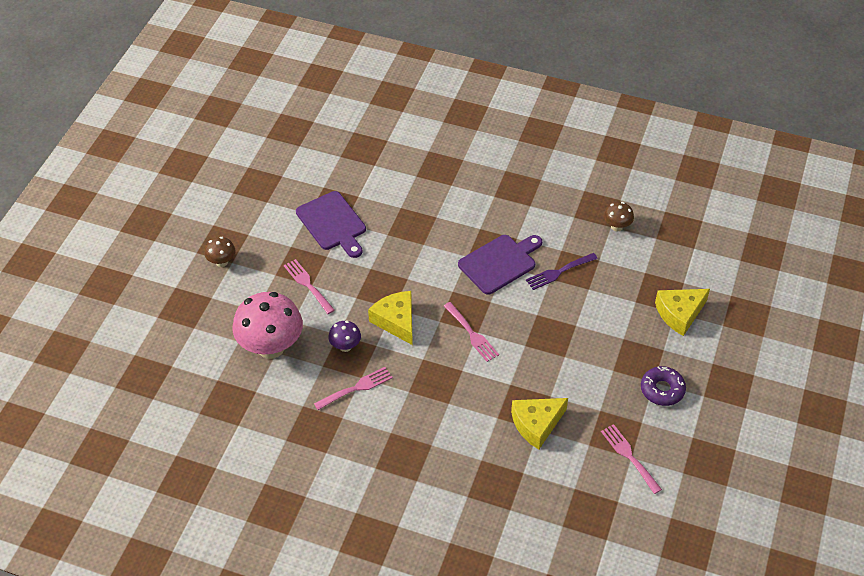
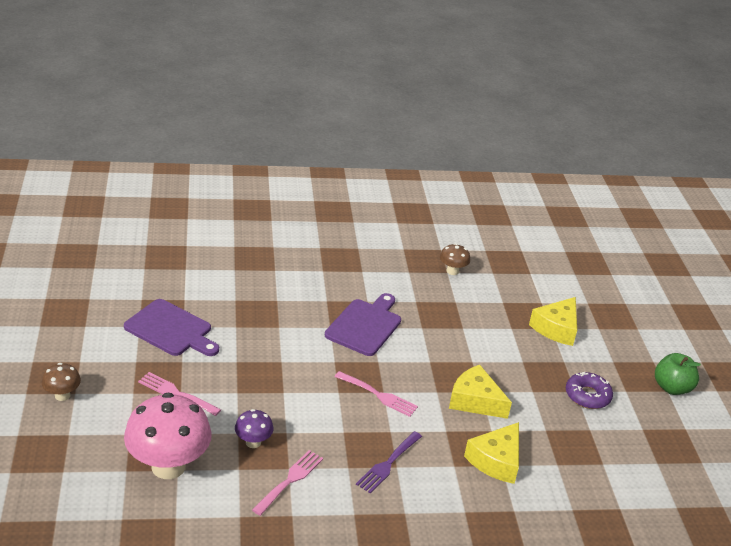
camera: 30 degrees left, 15 degrees down
(396, 321) = (293, 403): yellow cheese -> yellow cheese (475, 401)
(559, 272) = (426, 320): purple fork -> purple fork (388, 464)
(629, 456) = (600, 463): pink fork -> none
(752, 406) = (671, 388): none -> green apple

